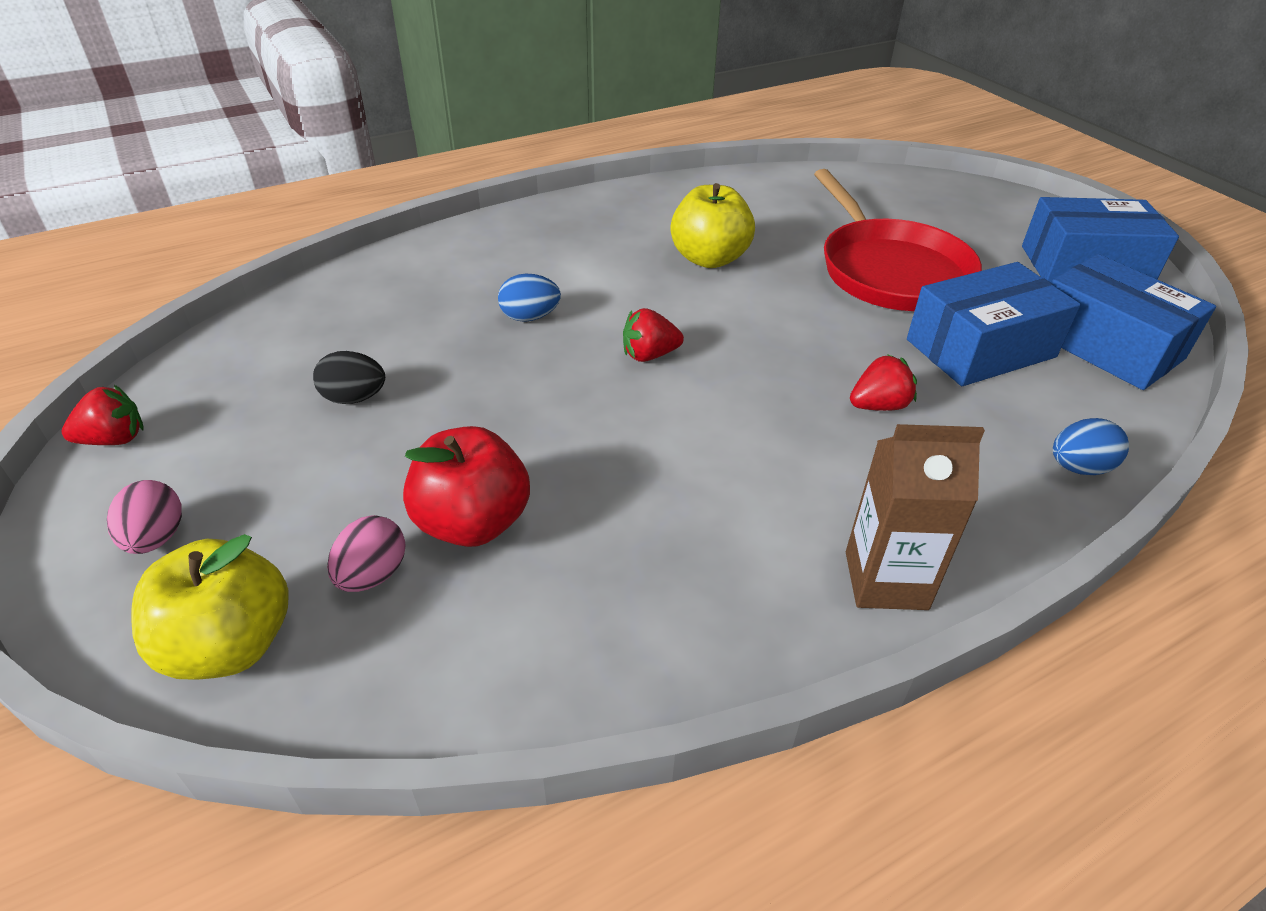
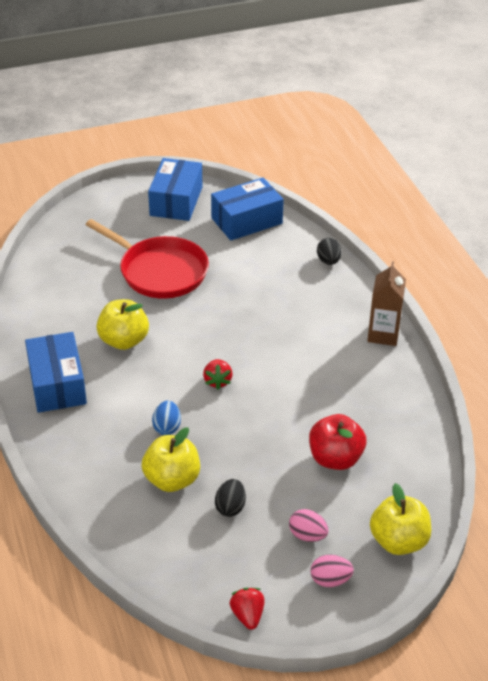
camera: 80 degrees left, 0 degrees up
(373, 575) = (363, 494): pink egg -> pink egg (307, 535)
(418, 334) = (172, 479): none -> yellow apple
(878, 406) = (276, 307): red strawberry -> none
(890, 270) = (159, 271): red pan -> red pan turned 45 degrees clockwise
(980, 348) = (239, 261): blue box -> blue box (57, 384)
(1078, 468) = (328, 261): blue egg -> black egg

